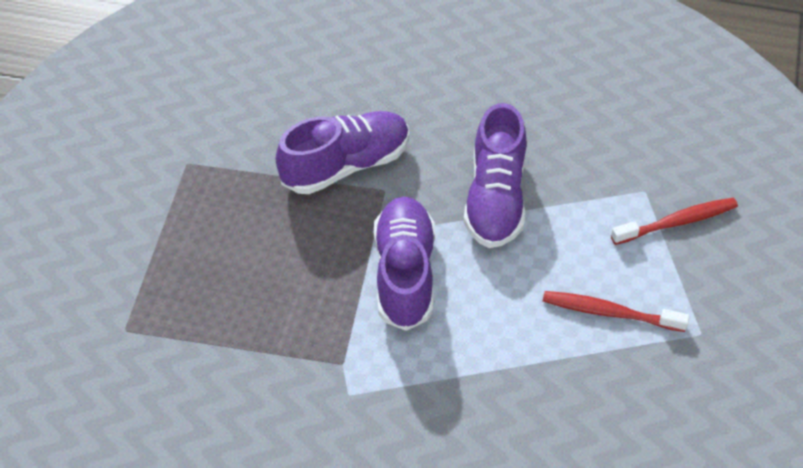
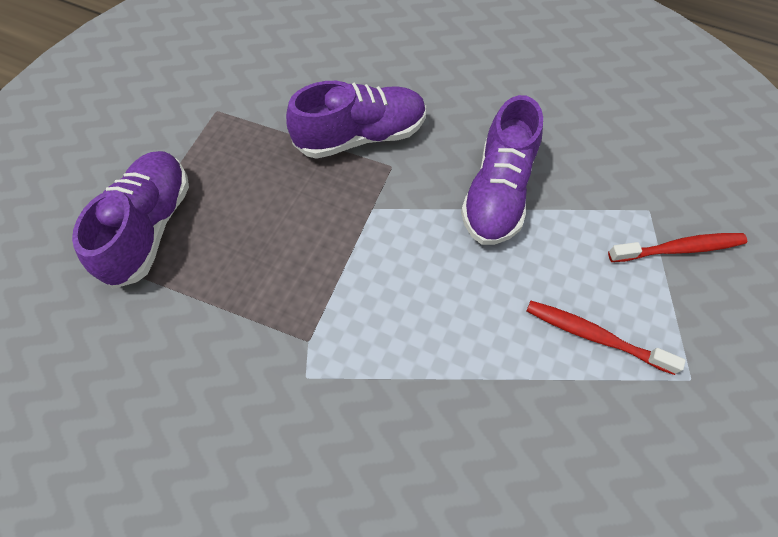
camera: 10 degrees right, 10 degrees up
(405, 273) = (392, 254): purple shoe -> purple shoe (150, 227)

